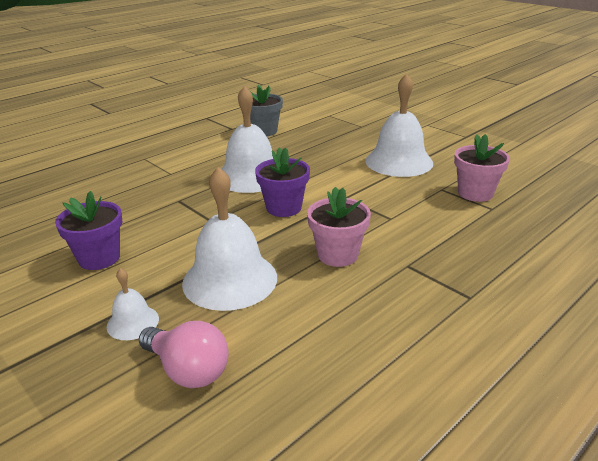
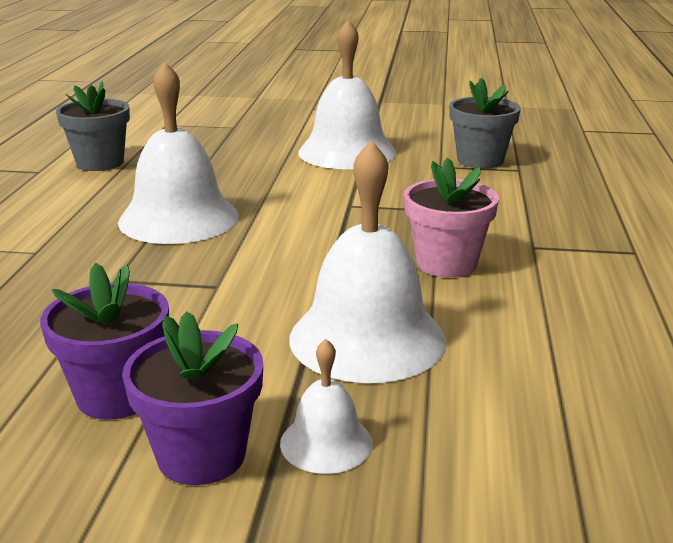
camera: 40 degrees left, 5 degrees down
(188, 370) = (497, 453): pink light bulb -> none
(284, 208) = (293, 239): purple flower pot -> purple flower pot (201, 455)
(475, 193) = (480, 160): pink flower pot -> grey flower pot

